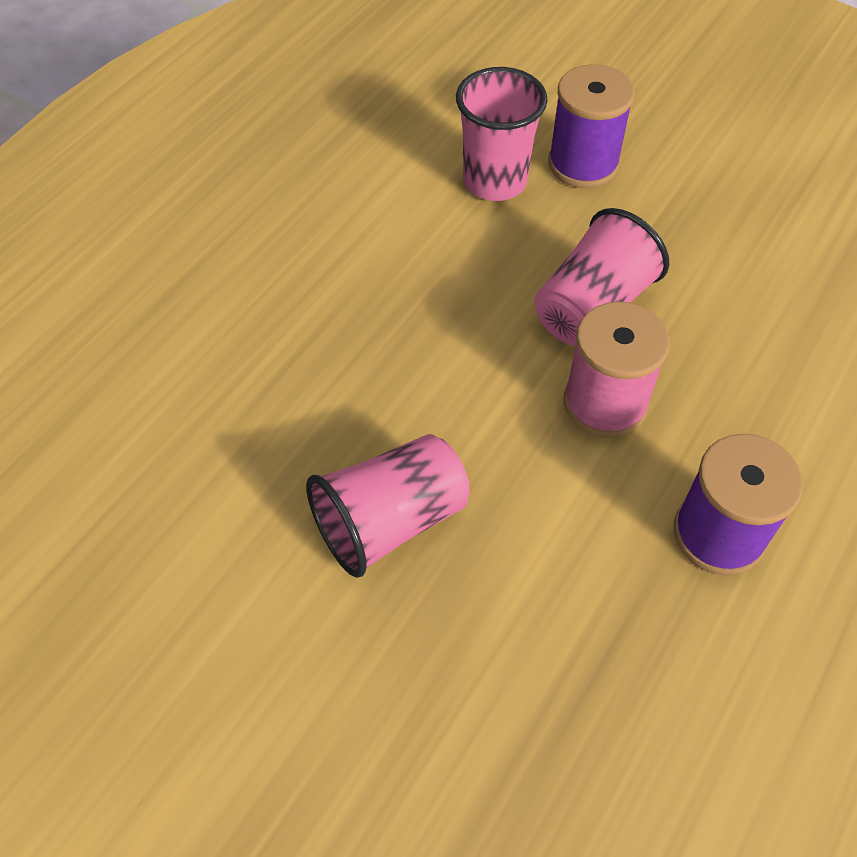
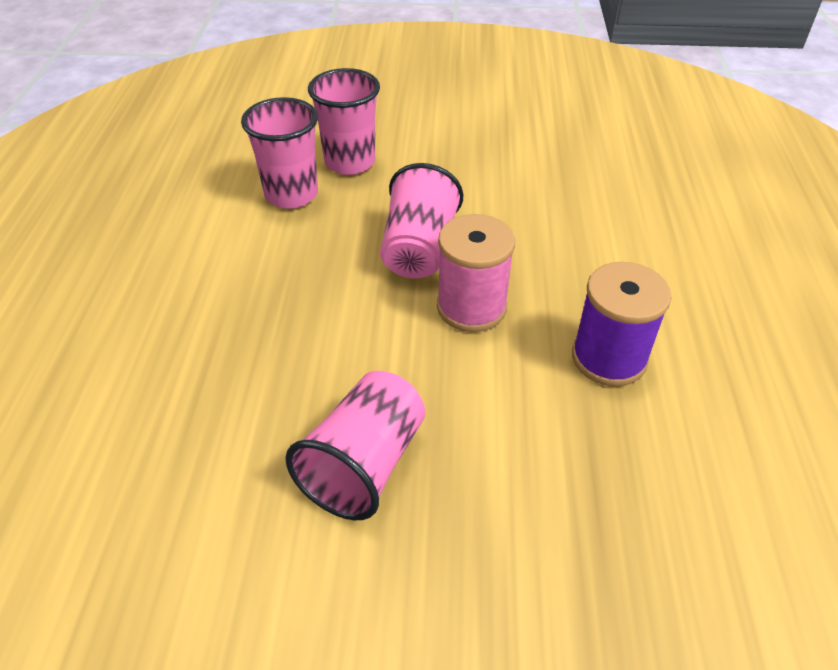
camera: 30 degrees left, 10 degrees down
(583, 164) = (350, 162): purple spool -> pink cup

